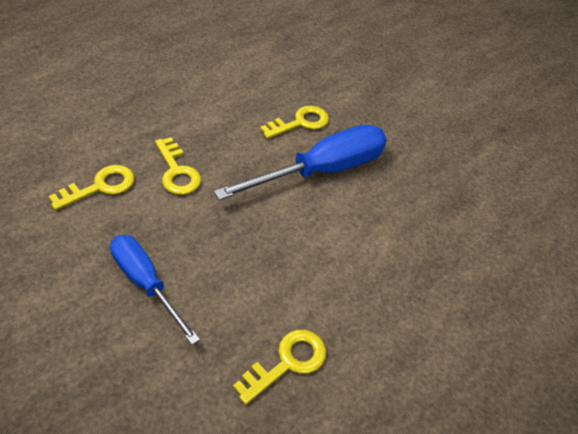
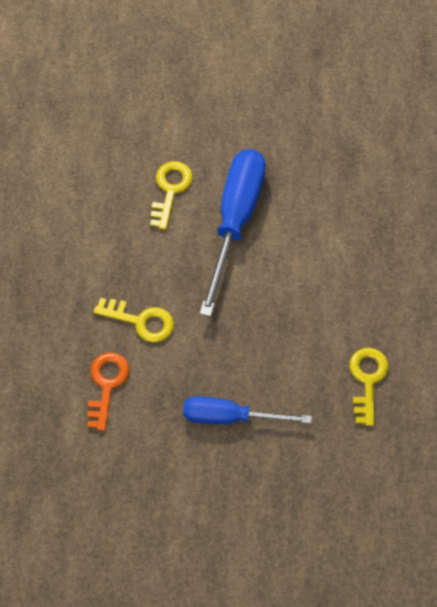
camera: 40 degrees left, 15 degrees up
(100, 187) = (106, 385): yellow key -> orange key

